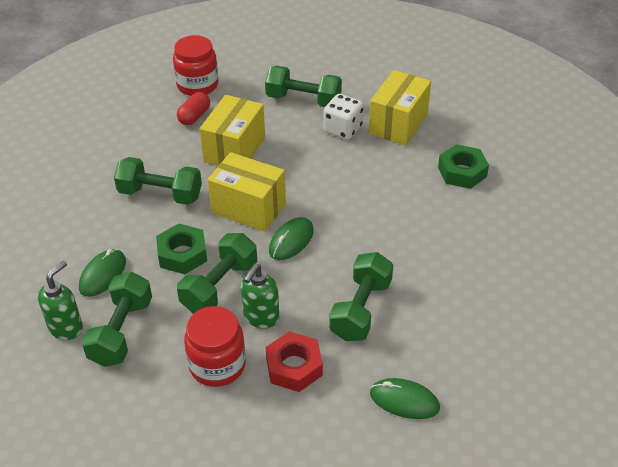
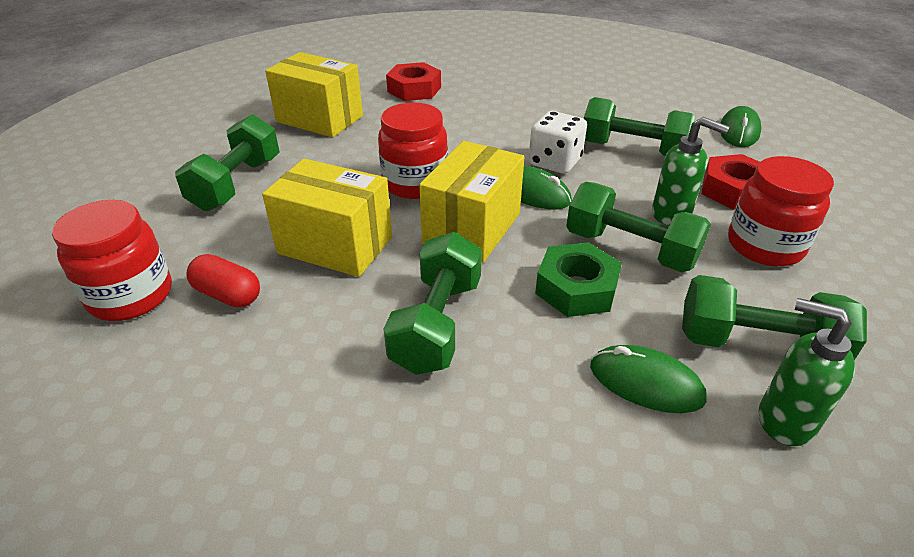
camera: 90 degrees left, 5 degrees down
(304, 179) = (415, 183): none -> red jar
(343, 129) = (317, 154): white dice -> white dice (555, 162)
(462, 172) = (414, 89): green nut -> red nut

